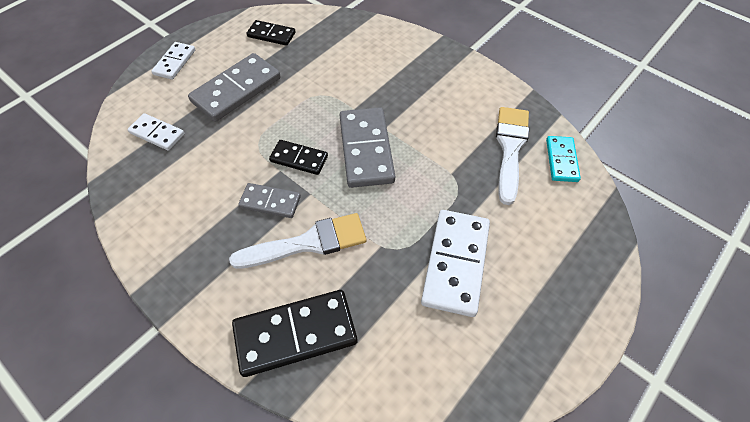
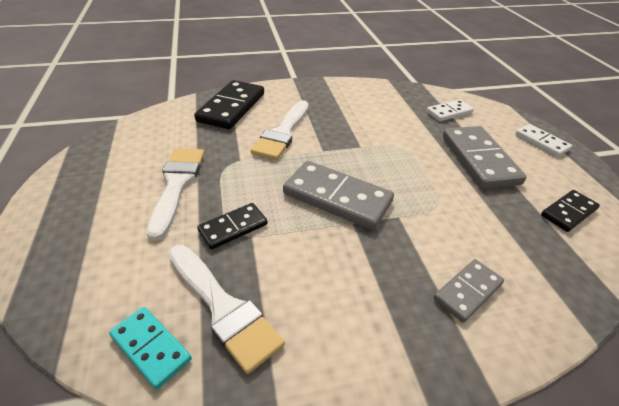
camera: 125 degrees right, 15 degrees down
(270, 202) = (334, 132): grey domino -> grey domino (468, 291)
(299, 159) = (363, 159): black domino -> black domino (233, 227)
(456, 263) = (177, 185): white domino -> white brush

